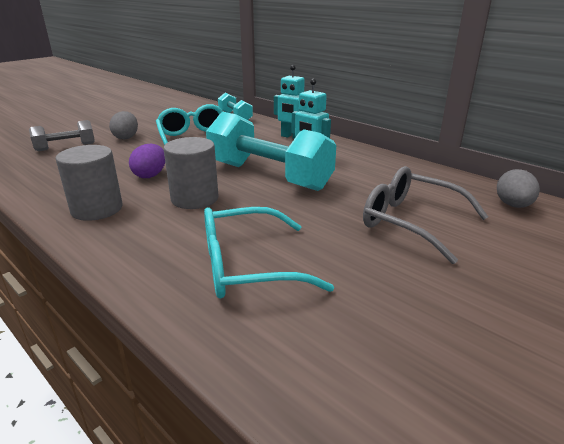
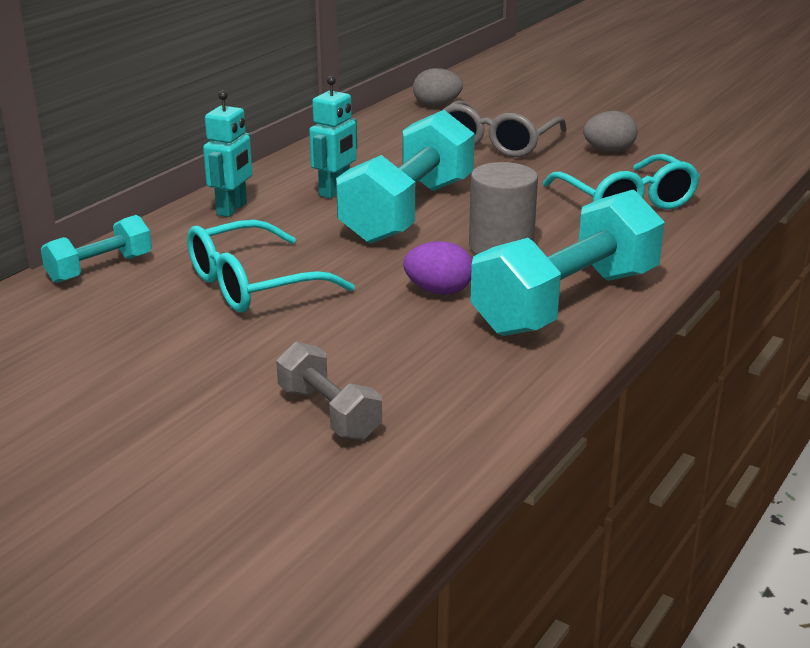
camera: 100 degrees left, 0 degrees up
(97, 209) = (566, 302): grey cylinder -> turquoise dumbbell
(126, 137) = (254, 358): grey egg -> grey egg (609, 151)

